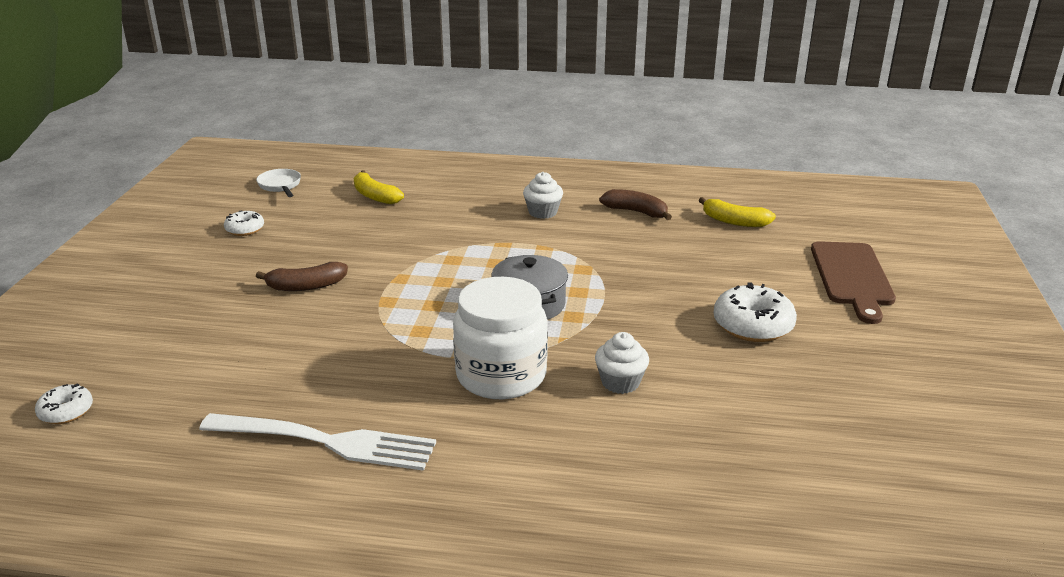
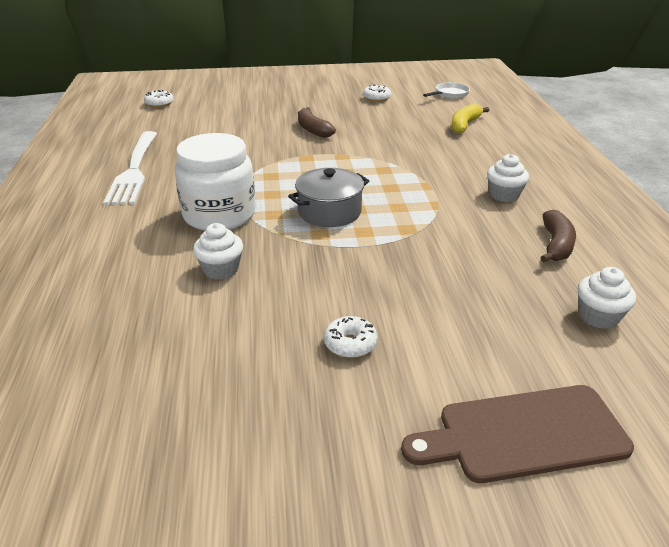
camera: 75 degrees right, 5 degrees up
(734, 221) = (598, 316): yellow banana -> white cupcake
(753, 325) = (350, 344): white donut -> white donut, size x0.57

